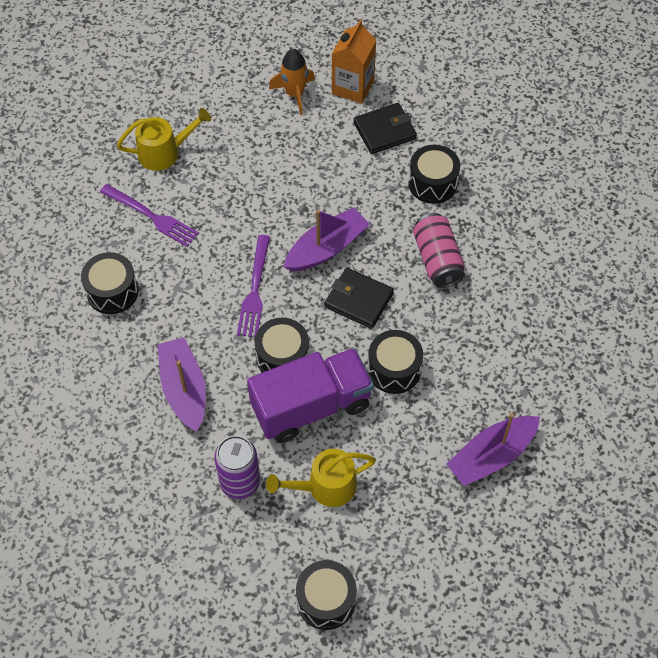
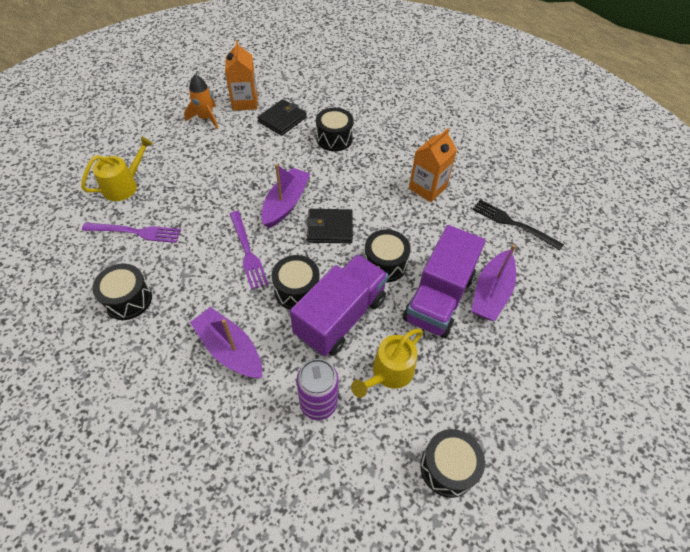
camera: 30 degrees left, 5 degrees down
(428, 434) = (438, 298): none -> purple truck
(437, 259) = (367, 182): pink can -> none
(505, 297) = (427, 188): none -> orange carton
(578, 388) = (513, 224): none -> black fork

